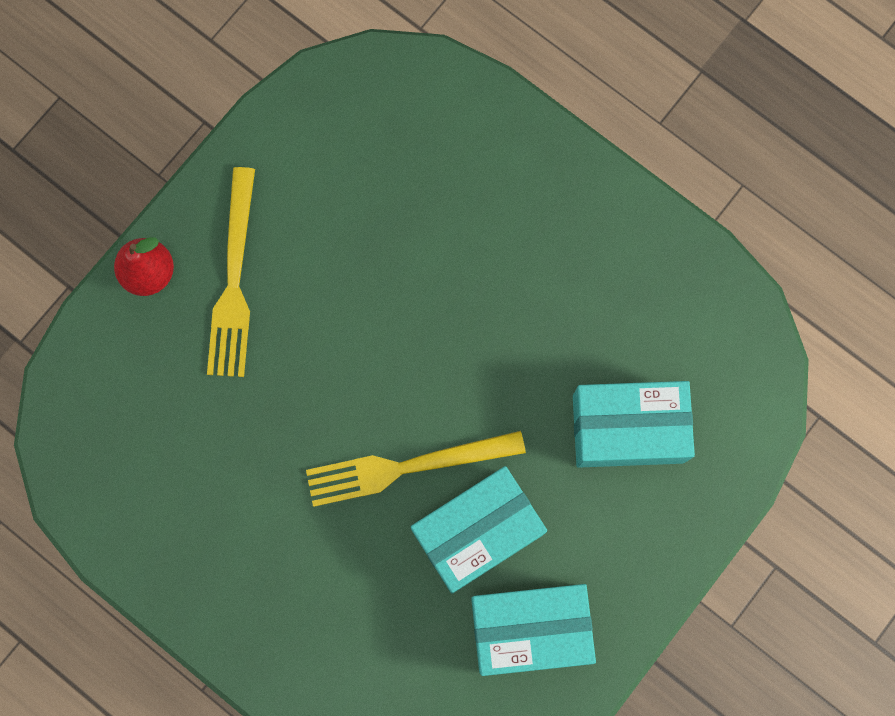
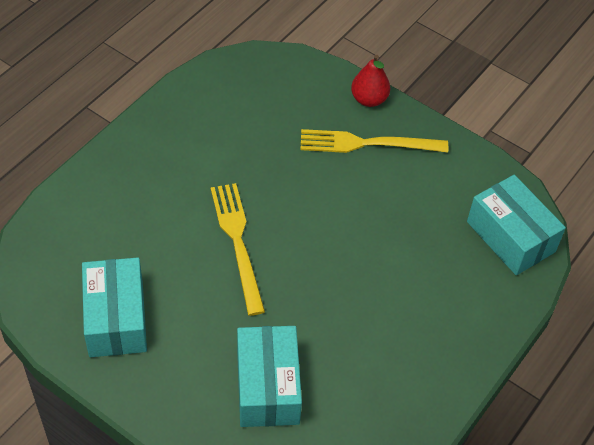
camera: 85 degrees right, 25 degrees down
(477, 532) = (189, 285): turquoise box -> turquoise box (510, 236)

